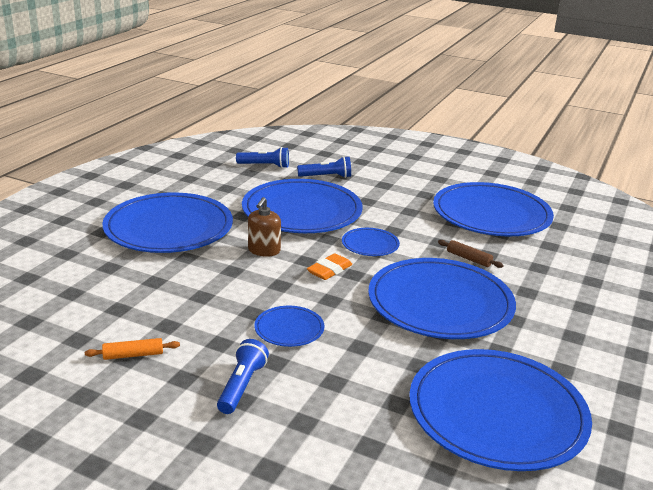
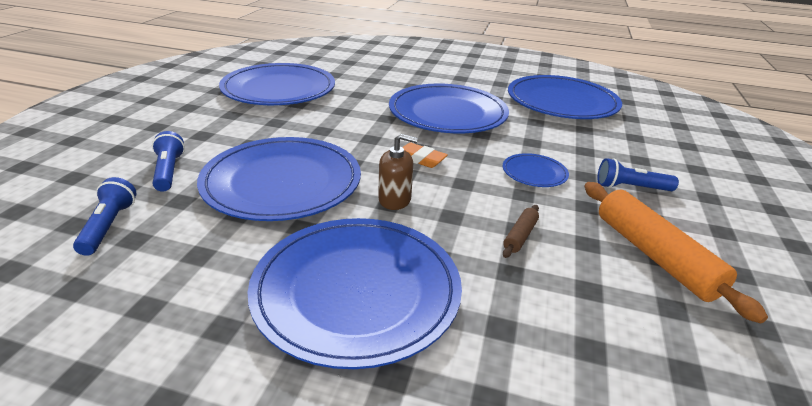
camera: 100 degrees left, 5 degrees up
(133, 355) = (654, 256): orange rolling pin -> orange rolling pin, size x2.17
(370, 244) = (357, 140): blue plate -> none
(469, 259) = (369, 101): brown rolling pin -> brown rolling pin (520, 236)

